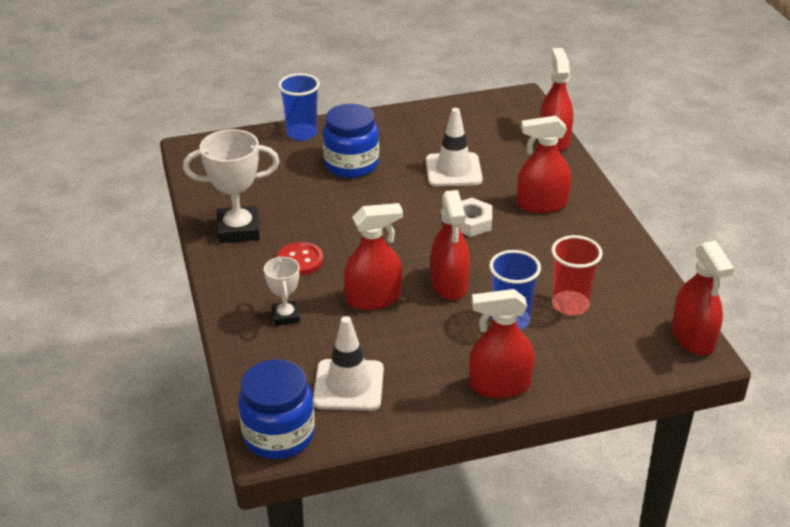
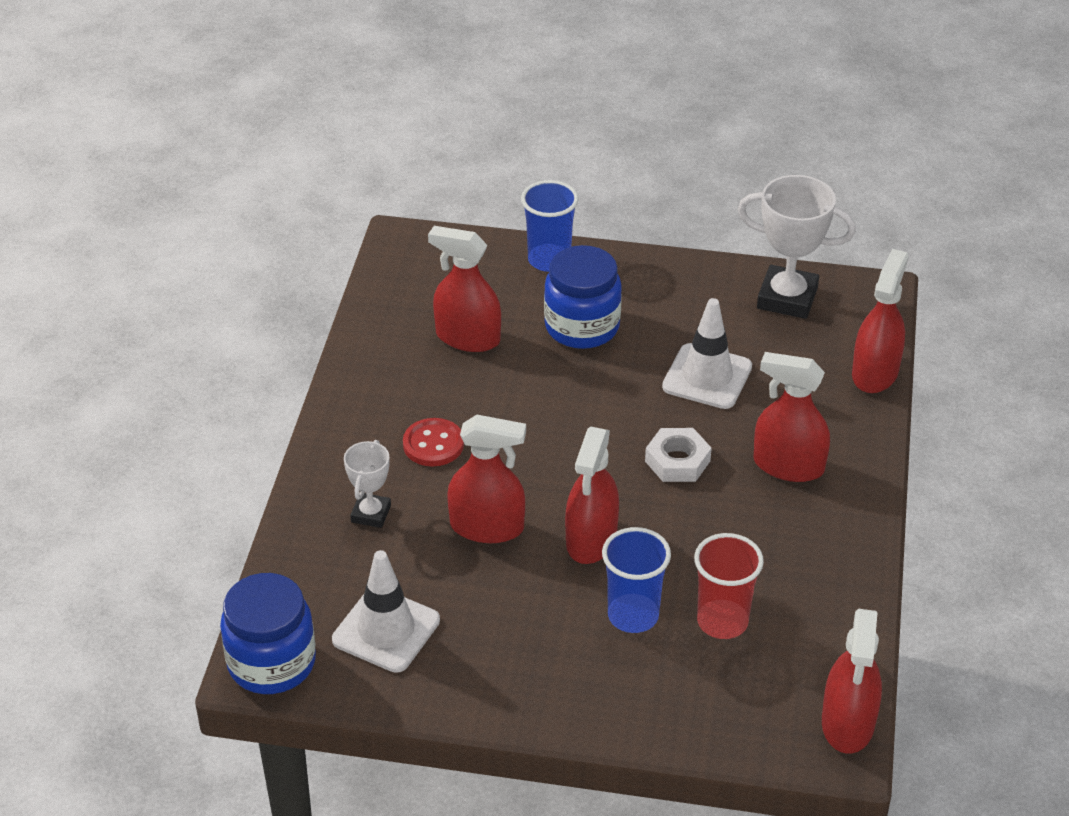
camera: 25 degrees right, 5 degrees up
(238, 230) = (388, 377): white trophy -> white trophy (787, 298)
(499, 385) = (560, 696): red spray bottle -> red spray bottle (467, 337)

